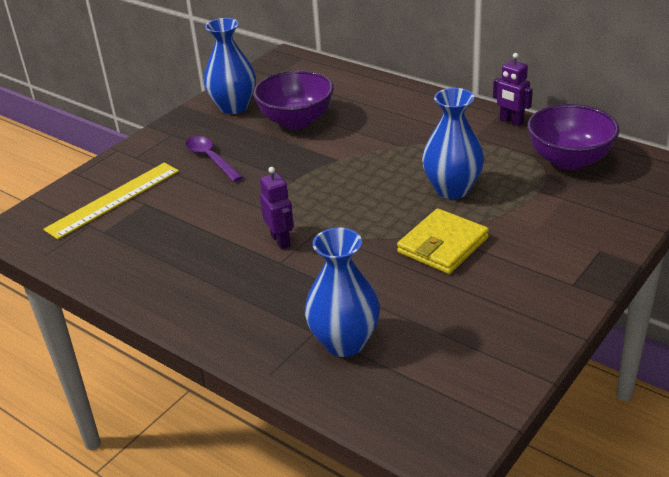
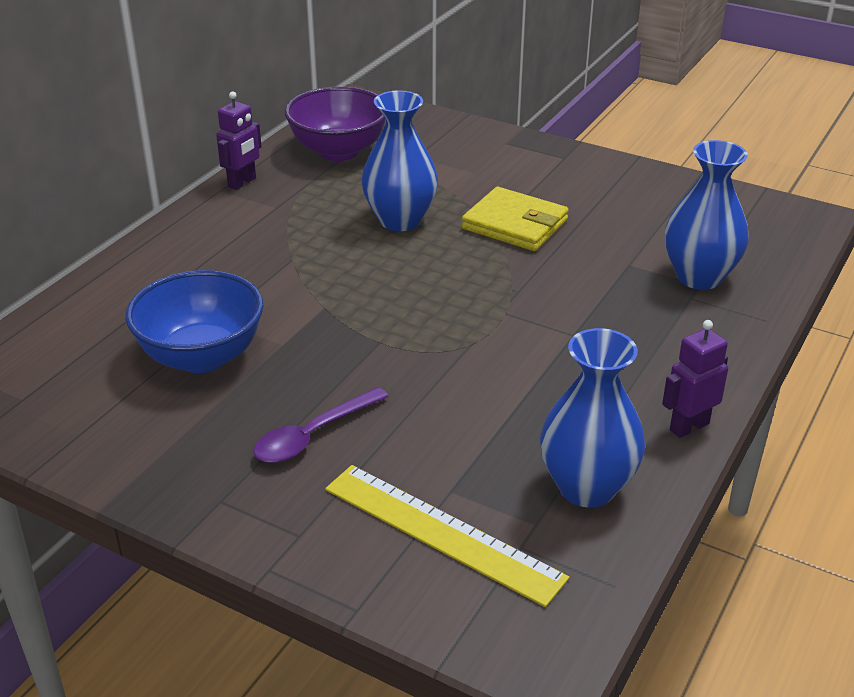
camera: 100 degrees left, 0 degrees up
(233, 107) = (131, 434): blue vase -> blue vase (587, 487)
(281, 240) = (527, 338): purple robot -> purple robot (688, 426)
(296, 121) = (202, 356): purple bowl -> blue bowl

